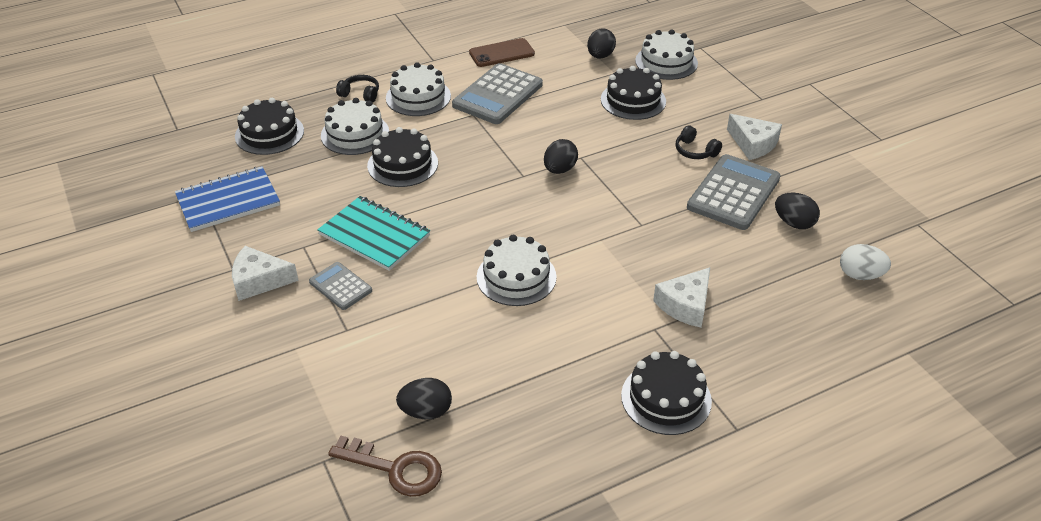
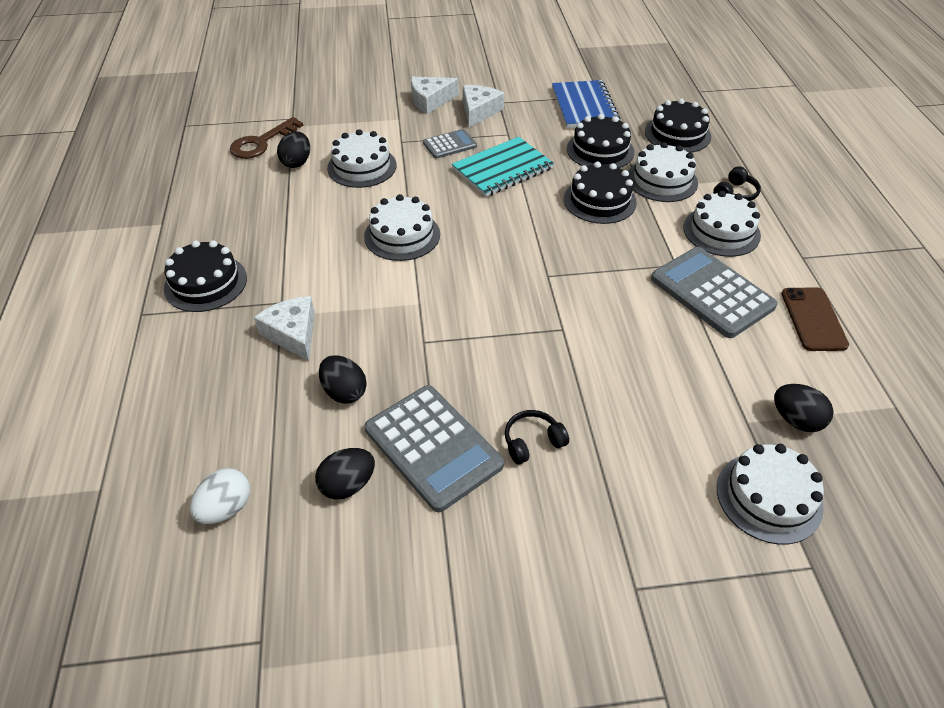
camera: 110 degrees right, 5 degrees up
(412, 347) = (362, 166): none -> white cake
(559, 169) = (546, 305): black egg -> black egg (344, 392)
(633, 100) = (670, 418): black cake -> black cake (600, 150)
(753, 144) = (523, 518): white cheese -> white cheese (430, 101)

